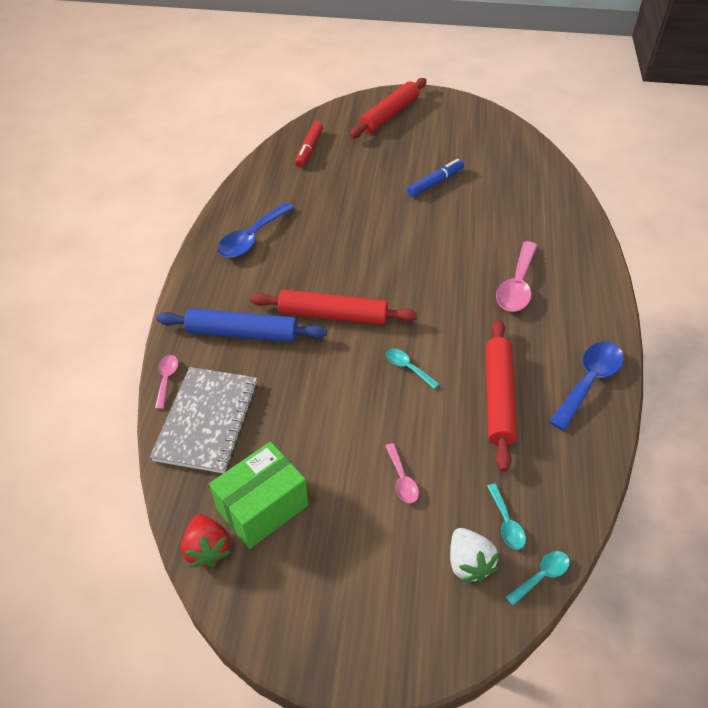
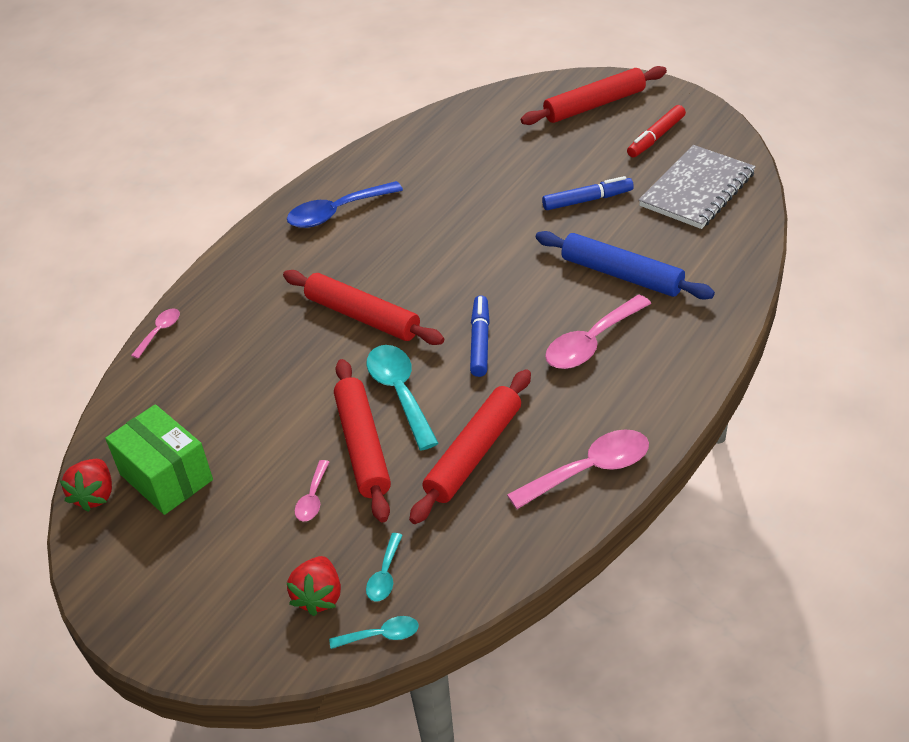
camera: 30 degrees right, 5 degrees down
(207, 421) = (170, 382): grey notebook -> grey notebook (697, 190)
(242, 333) = (260, 309): blue rolling pin -> blue rolling pin (622, 275)
(262, 507) = (166, 477): green box -> green box turned 60 degrees clockwise
(309, 149) = (469, 126): red marker -> red marker (656, 137)
(408, 368) = (400, 393): turquoise spoon -> turquoise spoon, size x1.90
(410, 421) = (363, 446): none -> red rolling pin
(437, 308) = (480, 341): none -> blue marker
(468, 563) = (319, 596): white strawberry -> red strawberry
(588, 382) = (589, 470): blue spoon -> pink spoon

